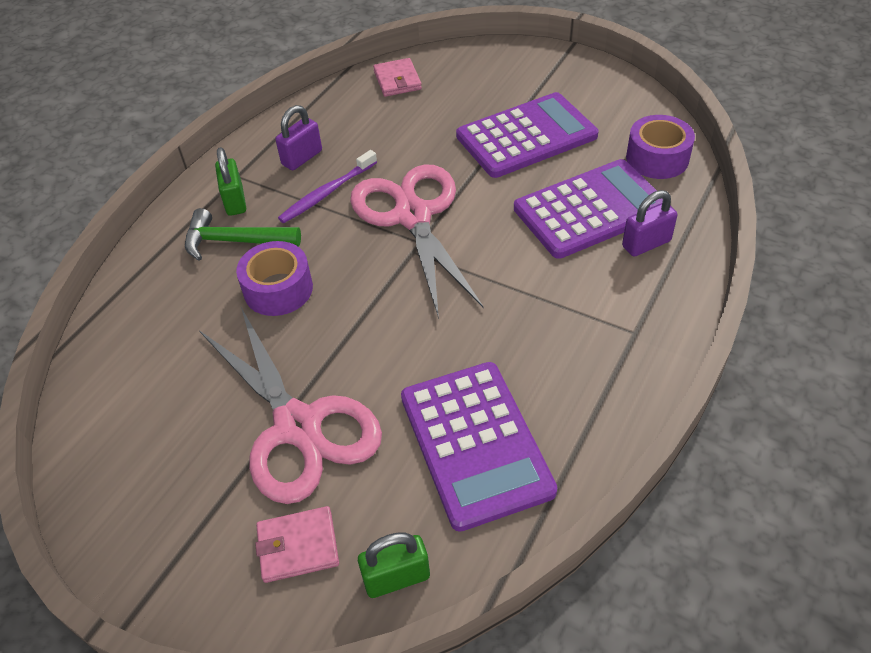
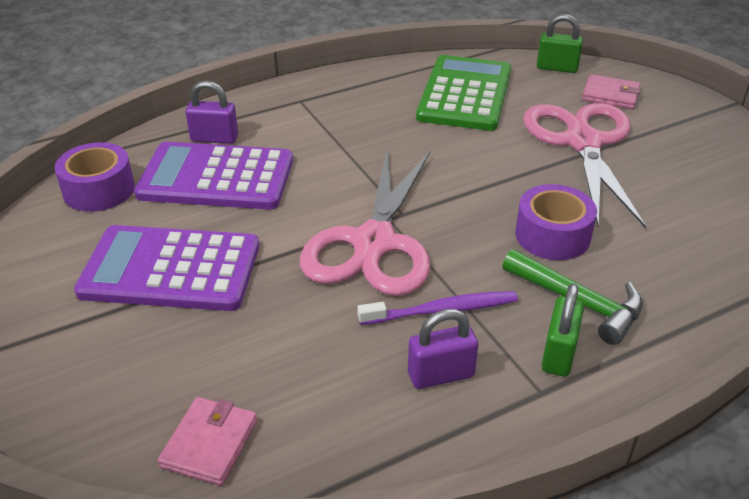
camera: 150 degrees left, 10 degrees down
(475, 443) = (465, 94): purple calculator -> green calculator

